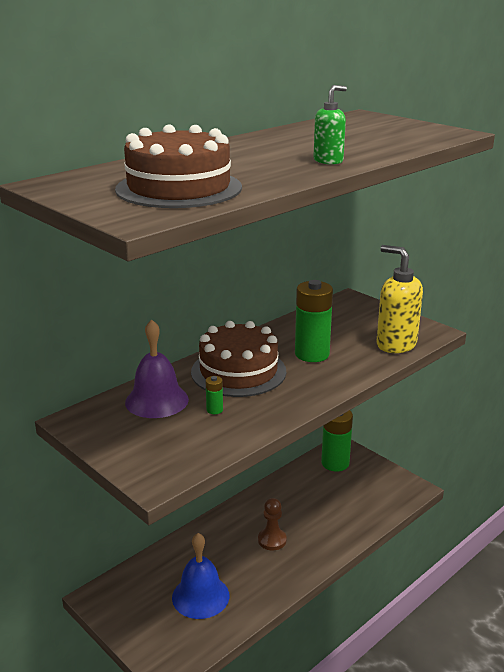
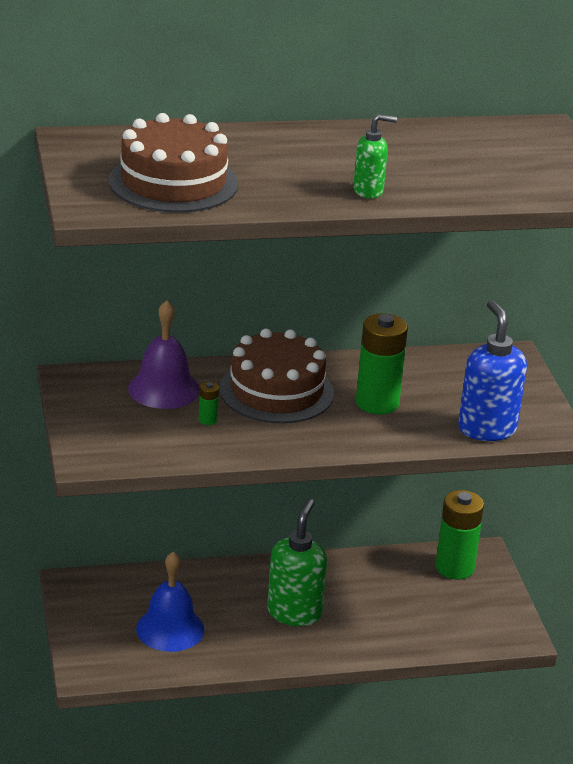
camera: 30 degrees right, 5 degrees up
(272, 540) = (294, 613): brown pawn -> green soap dispenser
(395, 344) = (486, 429): yellow soap dispenser -> blue soap dispenser

